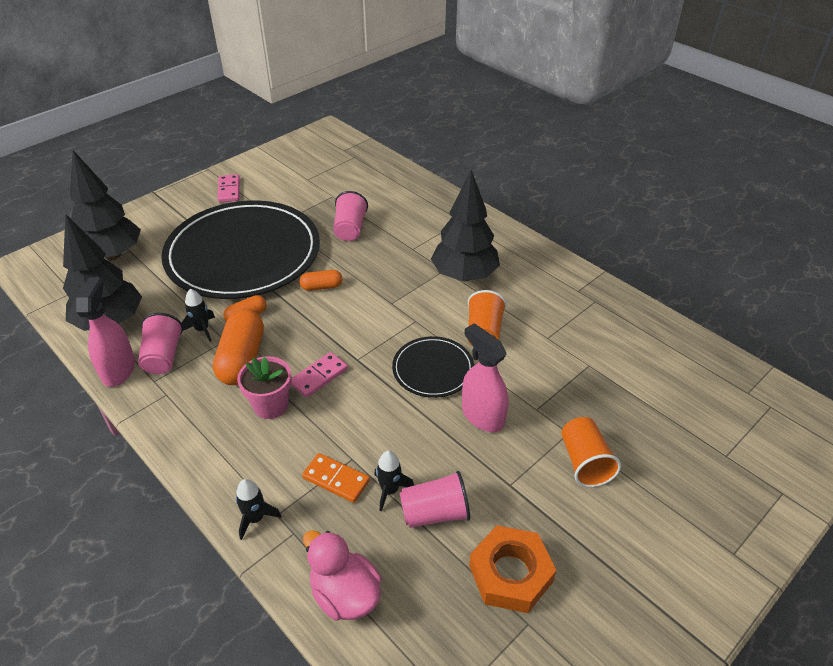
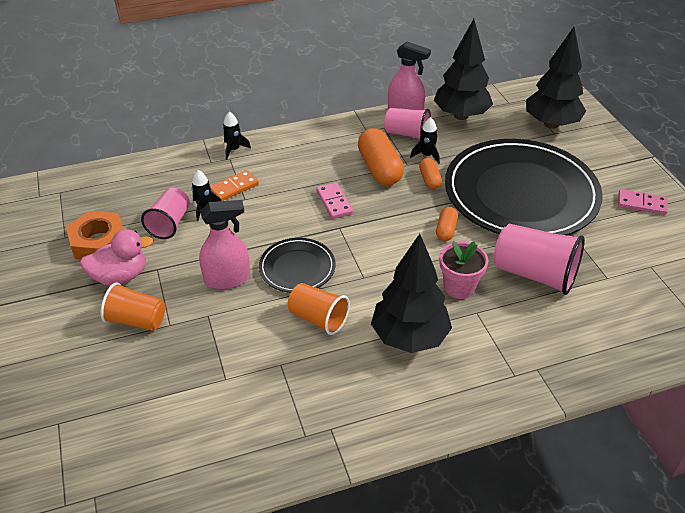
camera: 115 degrees right, 0 degrees up
(242, 359) = (379, 169): orange capsule -> orange capsule turned 45 degrees clockwise
(271, 405) = (322, 173): pink flower pot -> pink flower pot (459, 287)
(345, 594) = (154, 171): pink duck -> pink duck (120, 276)
(350, 229) = (534, 274): pink cup -> pink cup, size x1.53

